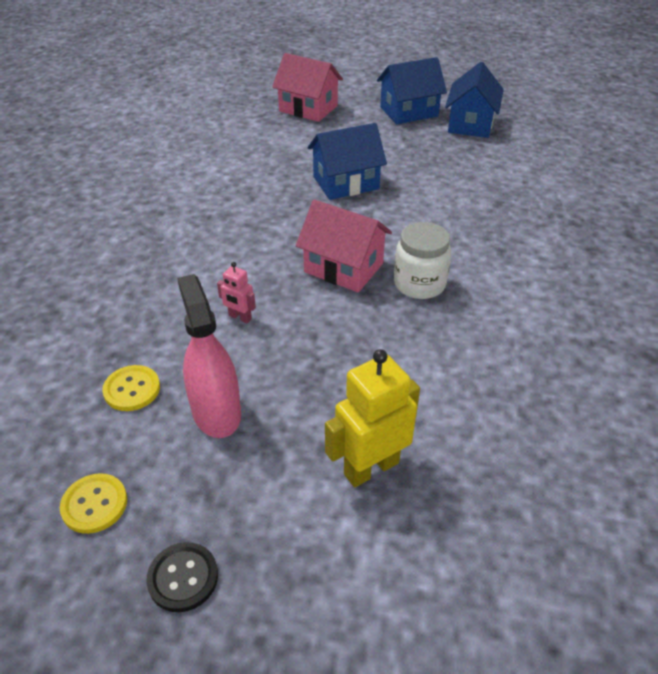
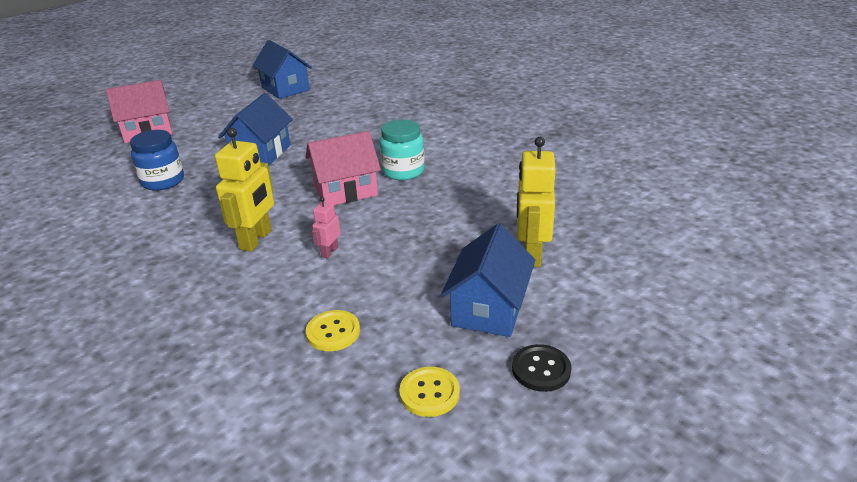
camera: 50 degrees left, 10 degrees down
(216, 412) = (409, 298): pink spray bottle -> none
(217, 264) = (256, 240): none -> yellow robot
(240, 317) = (329, 252): pink robot -> pink robot turned 135 degrees clockwise
(248, 164) = (163, 181): none -> blue jar
(409, 112) = (231, 100): blue house -> blue house (489, 309)
(419, 284) = (403, 171): white jar -> turquoise jar

